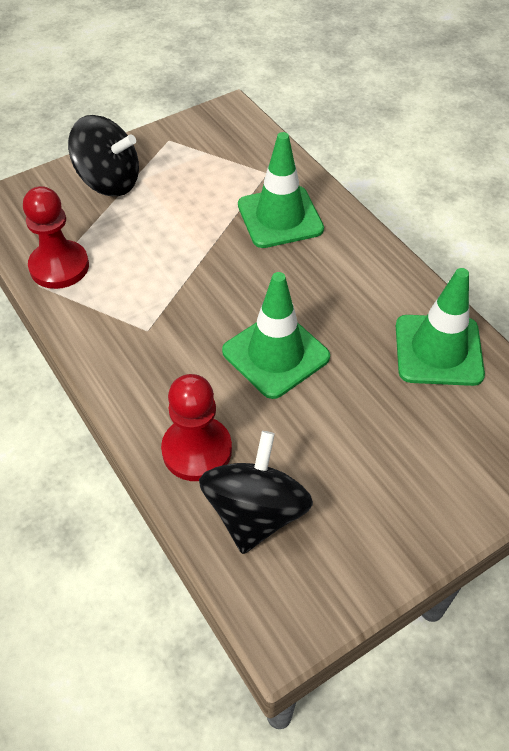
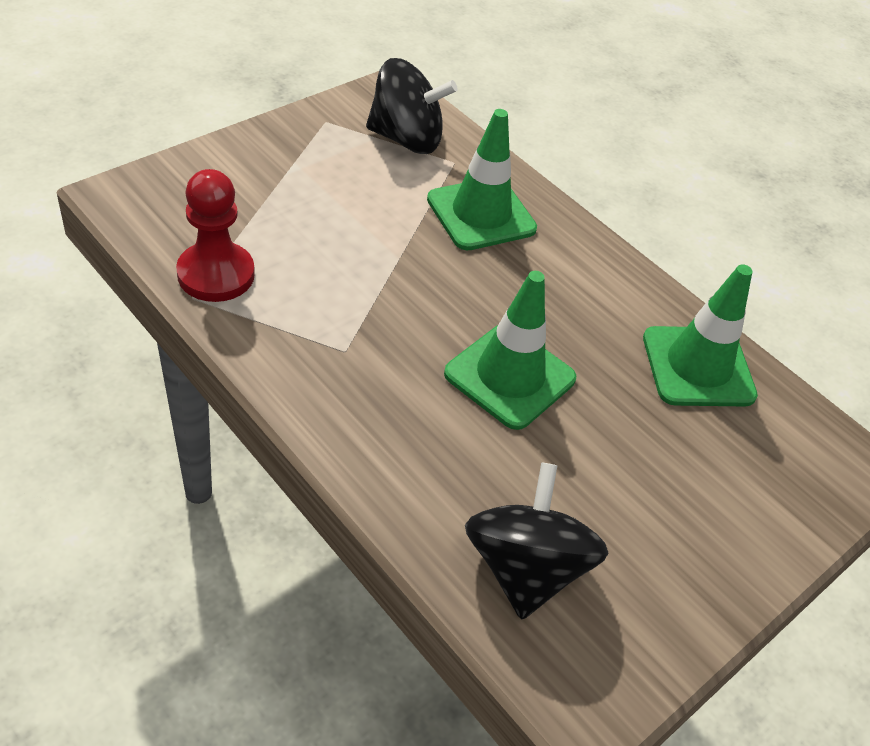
camera: 15 degrees left, 5 degrees down
(109, 182) = (260, 171): black spinning top -> black spinning top (406, 139)
(197, 450) = (437, 496): red pawn -> none

